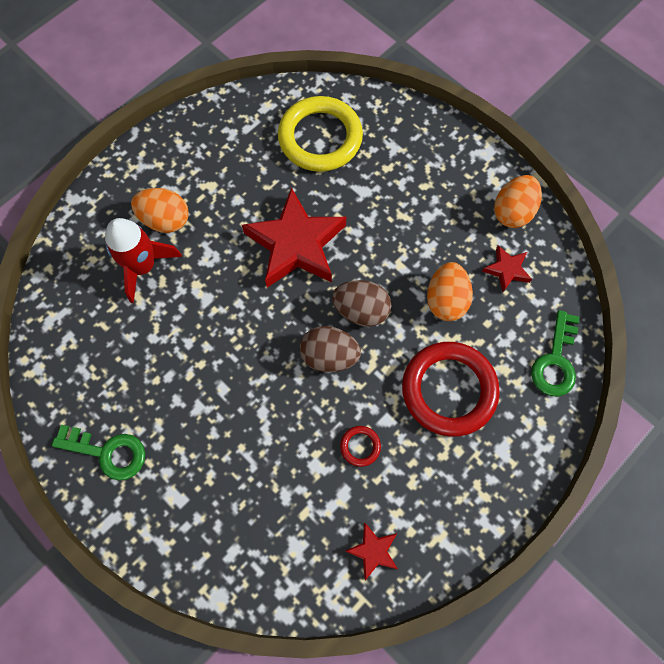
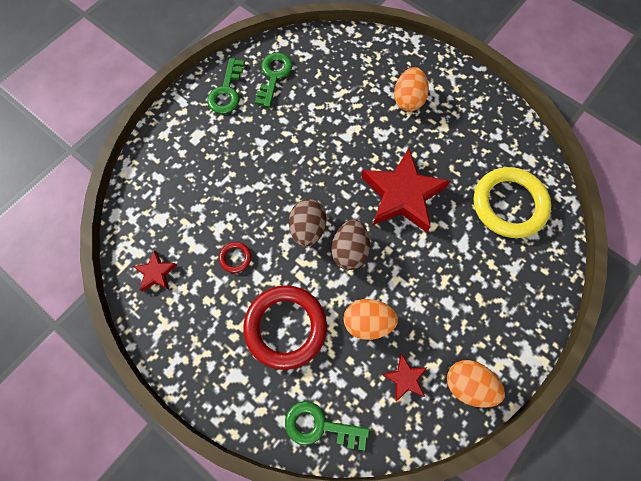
camera: 85 degrees right, 0 degrees up
(94, 384) = (274, 76): none -> green key
(143, 266) = (367, 91): red rocket -> none

